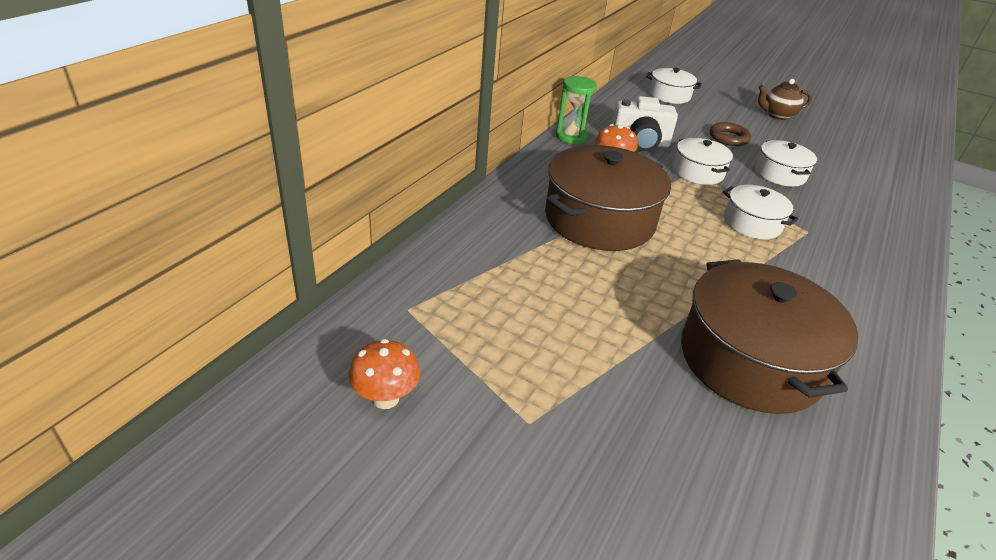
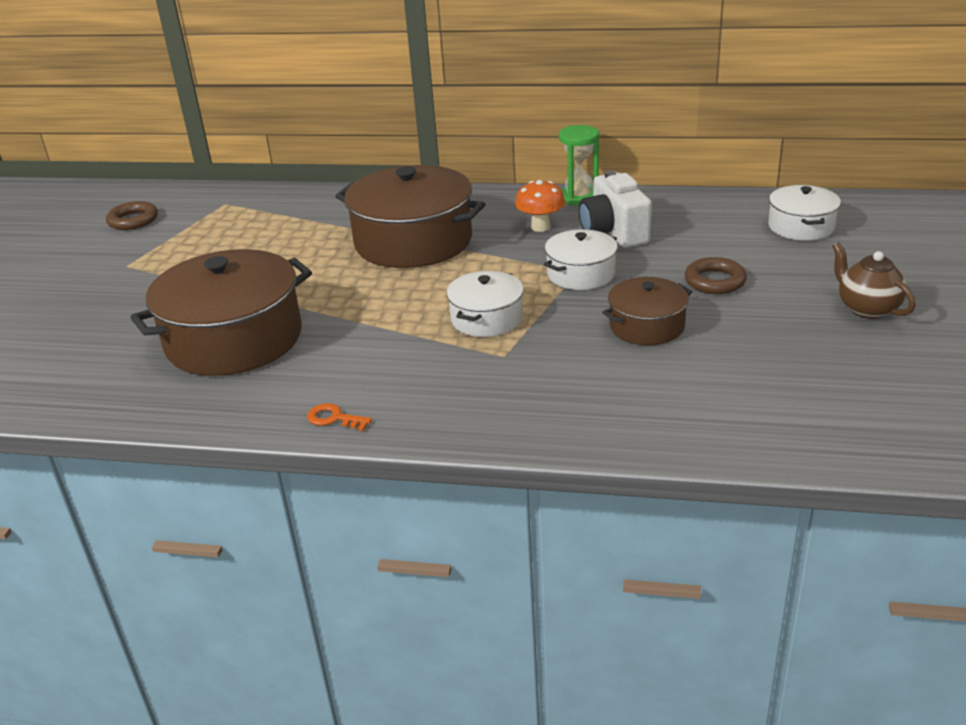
camera: 75 degrees right, 5 degrees down
(385, 398) = (133, 220): orange mushroom -> brown ring
(780, 174) = (647, 326): white pot -> brown pot
(894, 327) = (334, 418): none -> orange key

